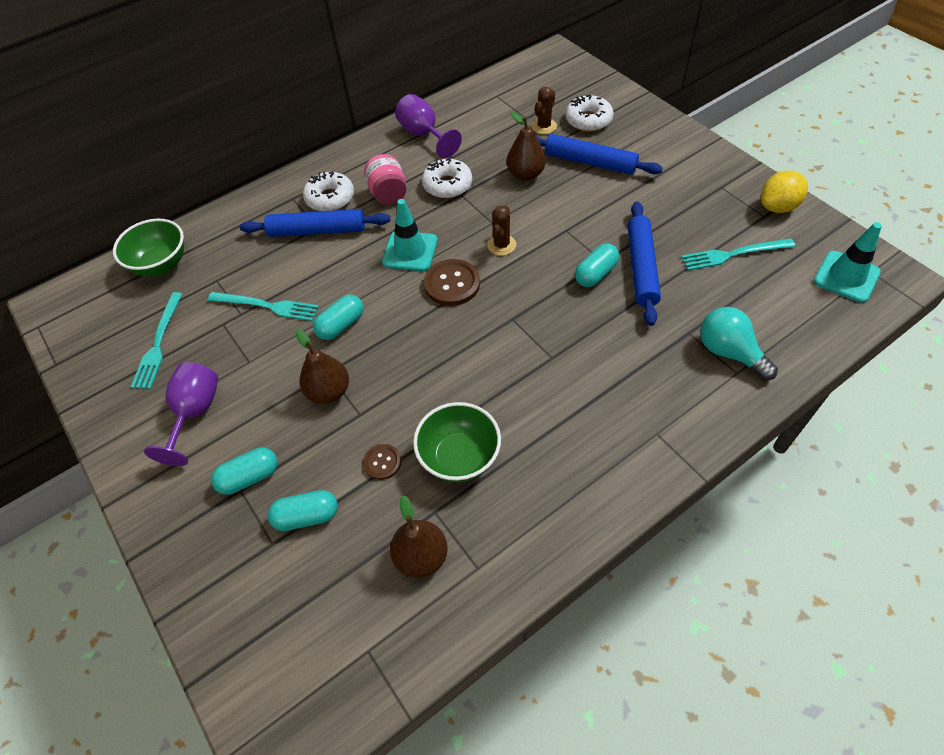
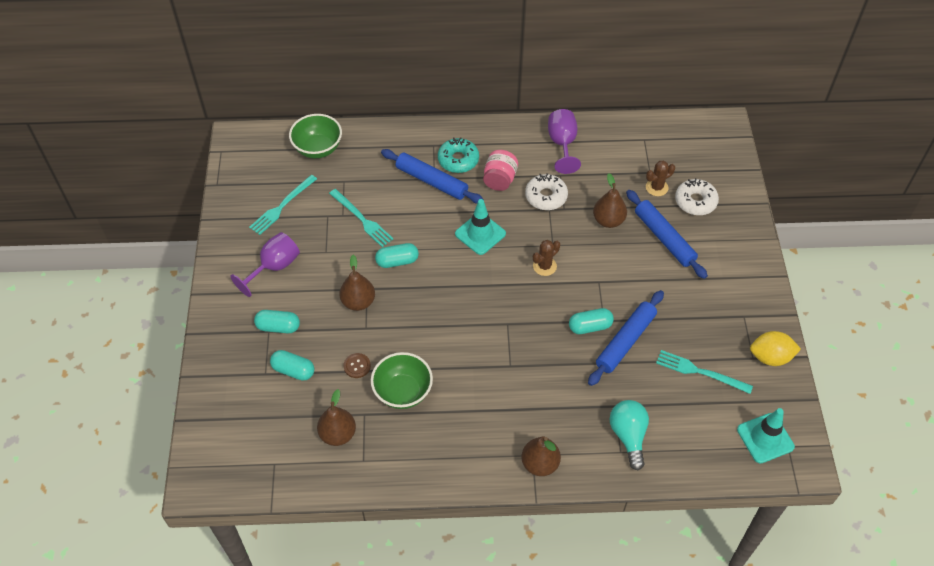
camera: 30 degrees right, 0 degrees up
(330, 198) = (458, 160): white donut -> turquoise donut
(452, 284) = (488, 275): brown button -> none
(672, 437) = (540, 464): none -> brown pear

